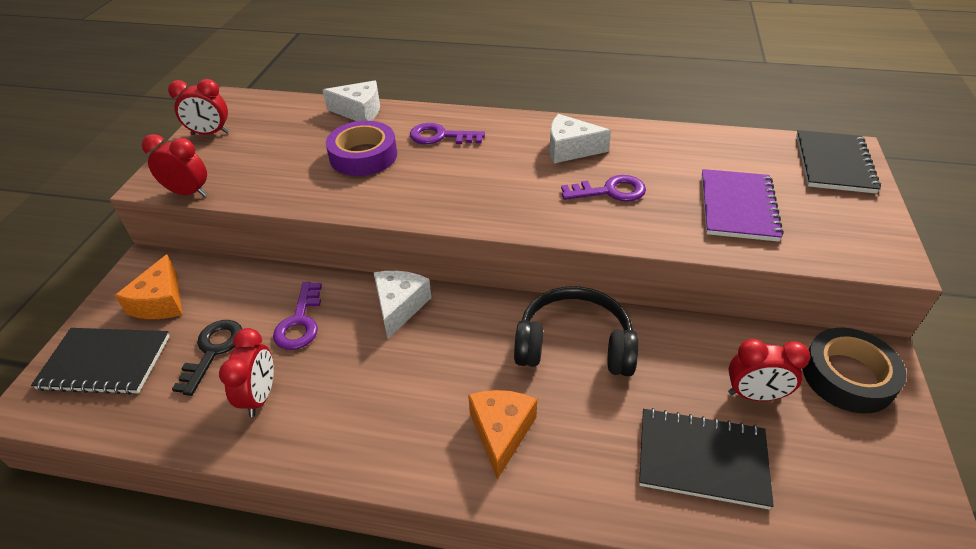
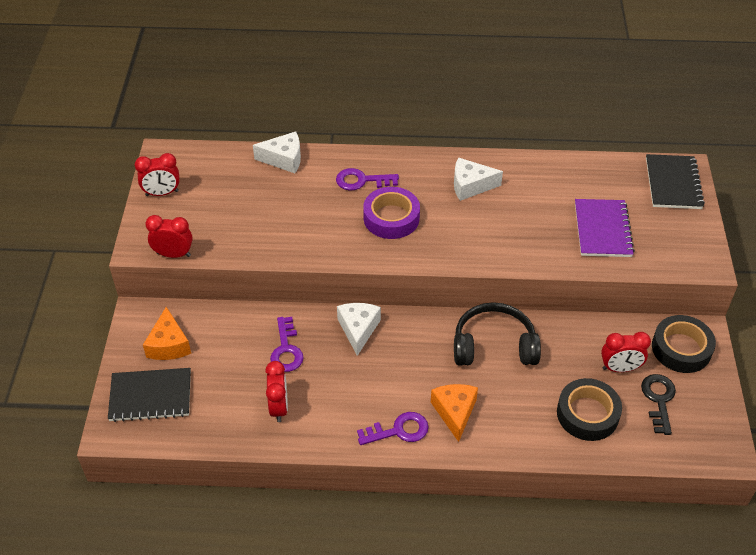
camera: 10 degrees left, 5 degrees up
(213, 351) = (229, 379): black key -> black key (659, 400)
(363, 156) = (303, 206): purple tape -> purple tape (391, 218)
(610, 191) = (507, 224): purple key -> purple key (398, 430)
(702, 459) = (587, 414): black notebook -> black tape

